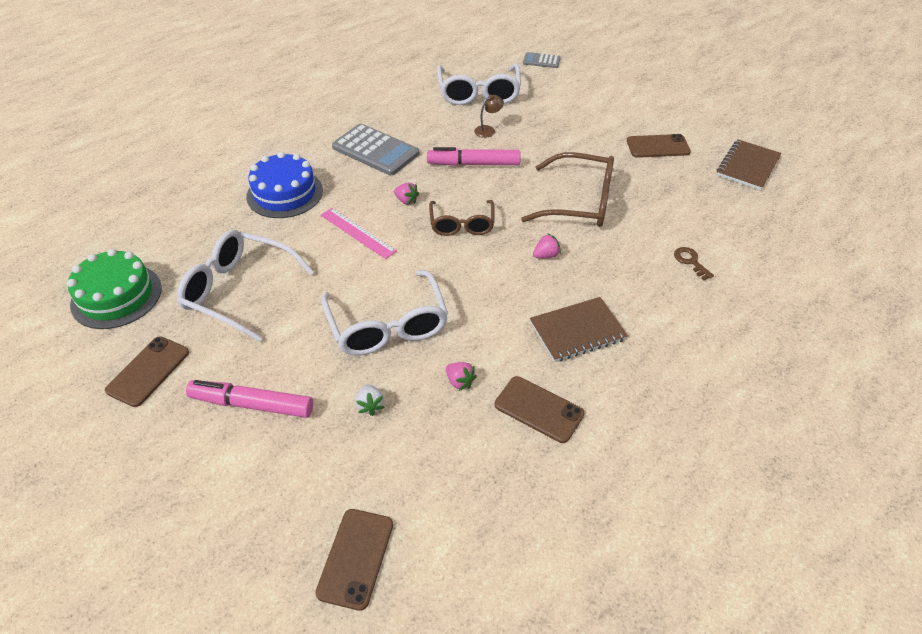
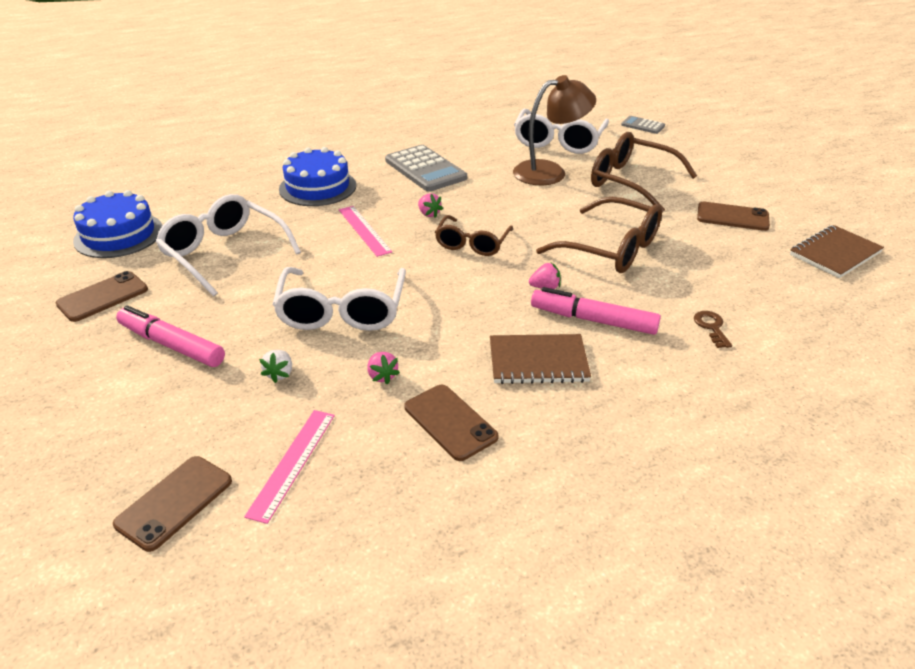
camera: 20 degrees right, 10 degrees down
(116, 296) = (119, 235): green cake -> blue cake
(433, 488) = (293, 463): none -> pink ruler
(473, 164) = (516, 197): pink marker -> pink marker (593, 320)
(488, 130) = (550, 172): brown lamp -> brown lamp, size x2.32
(562, 126) = (632, 182): none -> brown glasses

